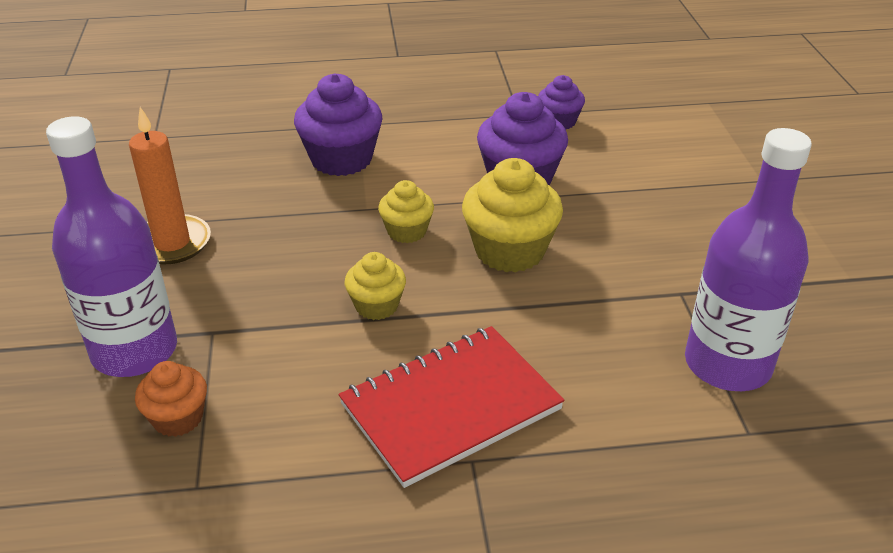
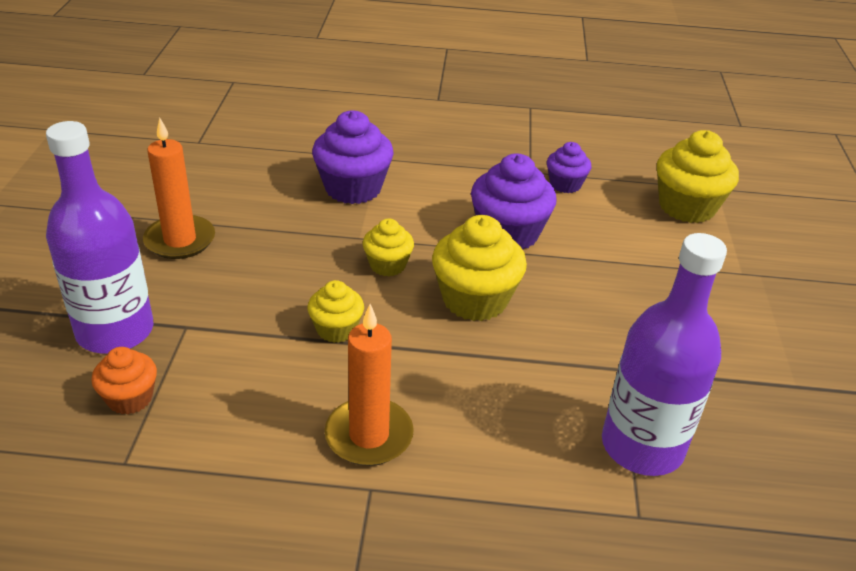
camera: 10 degrees right, 0 degrees up
(450, 407) = (369, 435): red notebook -> orange candle
(686, 125) = (687, 207): none -> yellow cupcake

